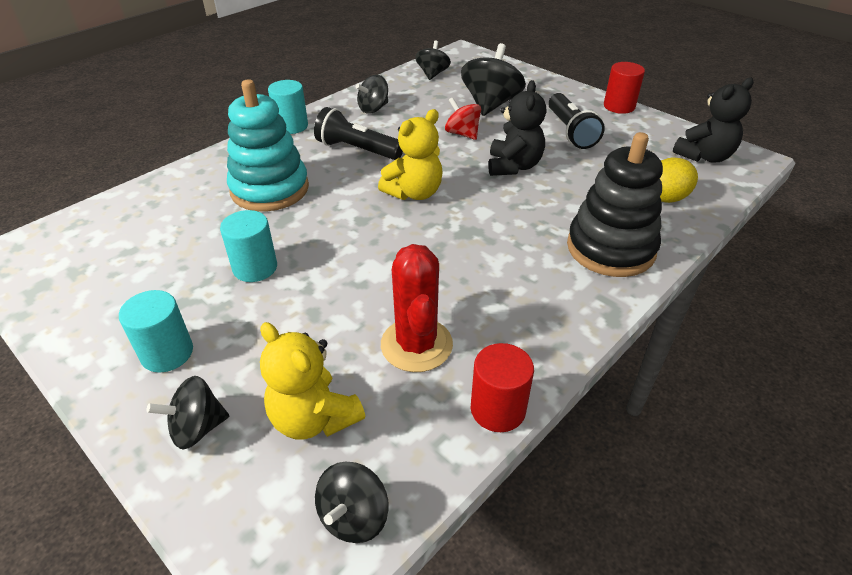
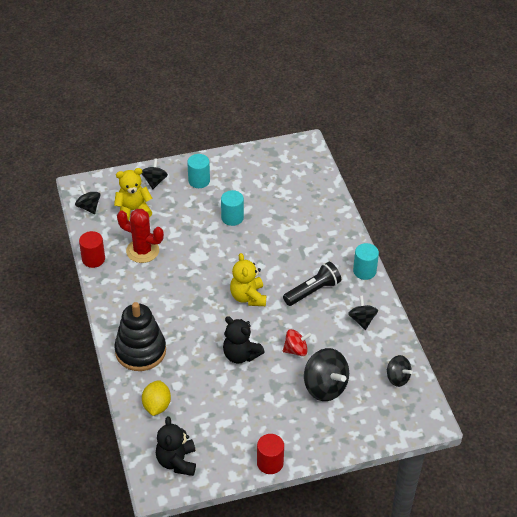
camera: 120 degrees right, 5 degrees up
(270, 189) = (296, 241): turquoise stacking toy -> none
(570, 131) = (257, 409): black flashlight -> none

